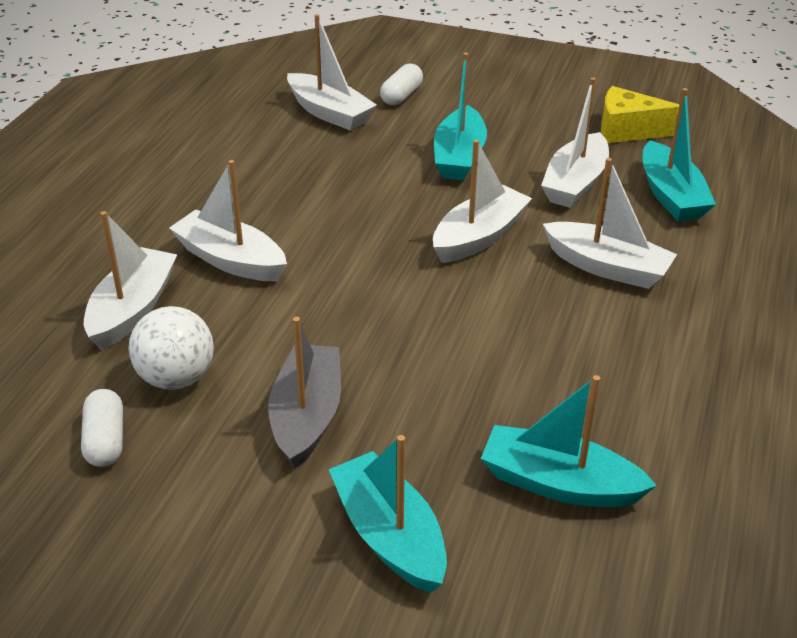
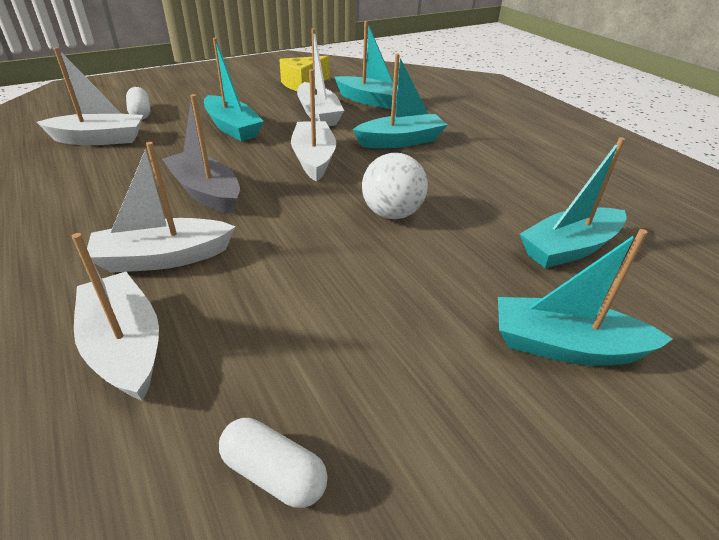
camera: 50 degrees left, 0 degrees up
(176, 378) = (255, 368): white ball -> white ball (392, 213)
(307, 416) = (394, 317): grey boat -> grey boat (206, 192)
(607, 267) = (400, 141): white boat -> turquoise boat

